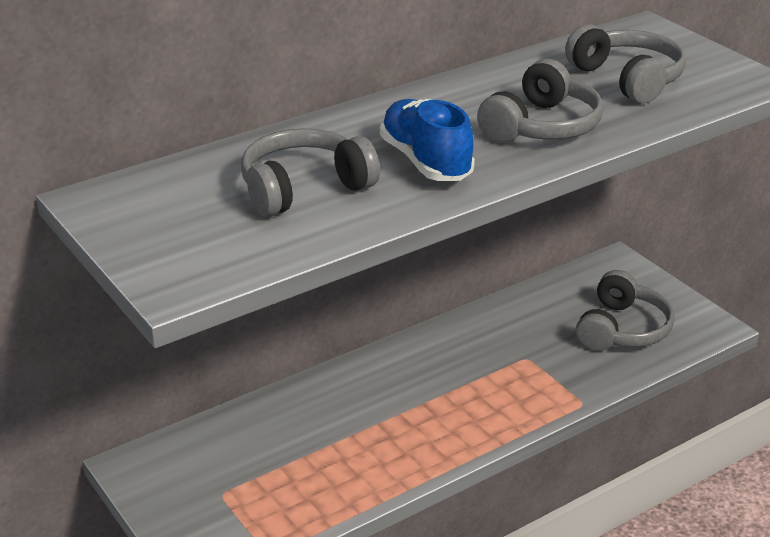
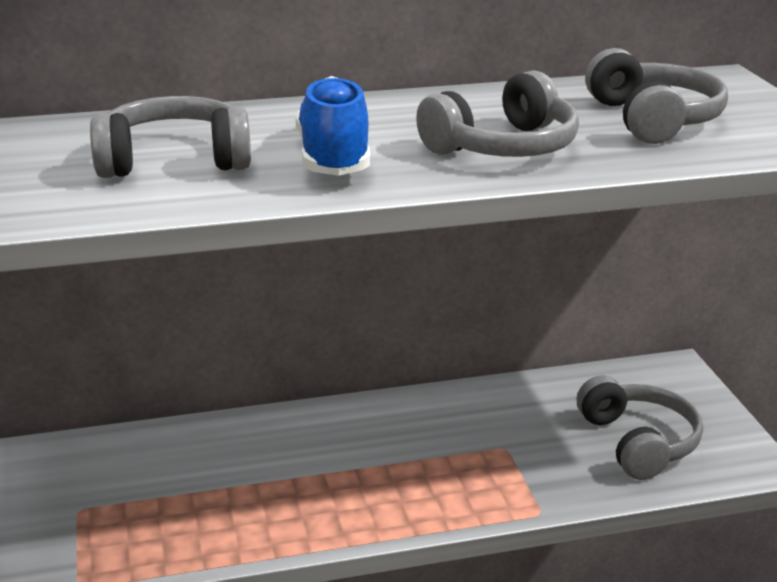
camera: 20 degrees right, 5 degrees down
(622, 329) = (638, 442): grey headphones -> grey headphones turned 60 degrees counterclockwise

